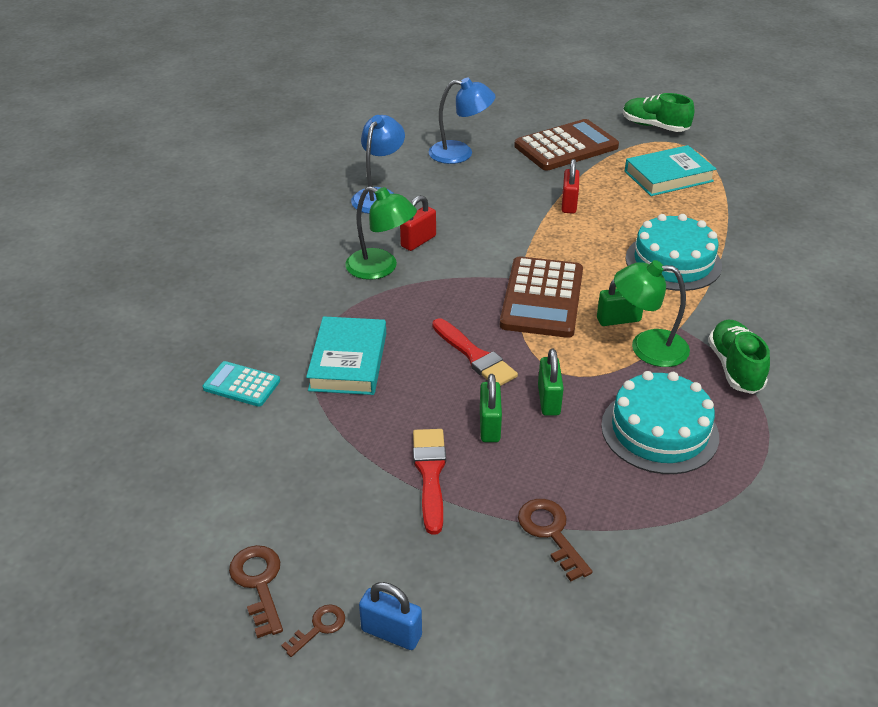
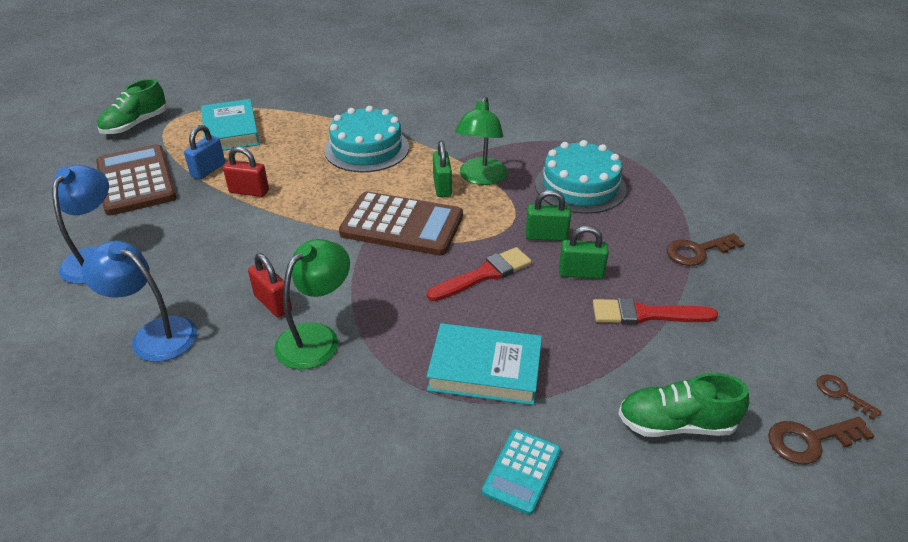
camera: 85 degrees left, 0 degrees up
(391, 633) = (827, 347): blue padlock -> blue padlock (208, 170)
(735, 368) = (509, 143): green shoe -> green shoe (676, 424)

